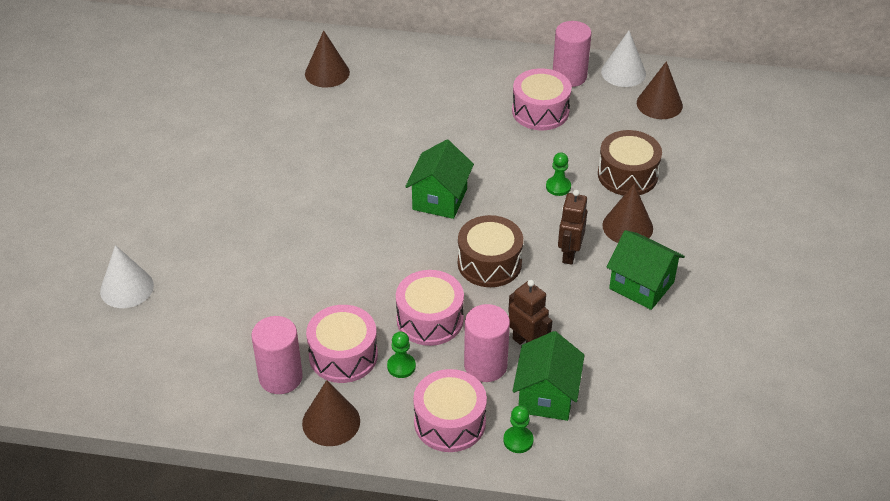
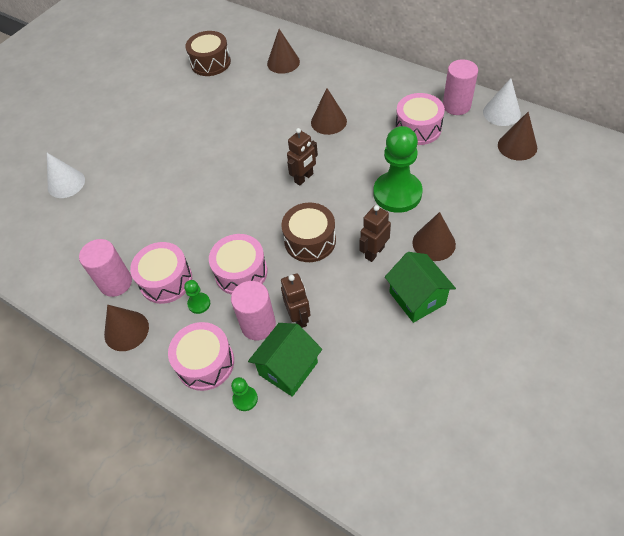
camera: 30 degrees right, 10 degrees up
(429, 129) = (328, 121): none -> brown cone
(440, 199) = (304, 178): green house -> brown robot
(558, 187) = (397, 193): green pawn -> green pawn, size x2.37
(627, 175) = (458, 199): brown drum -> brown drum (210, 63)

